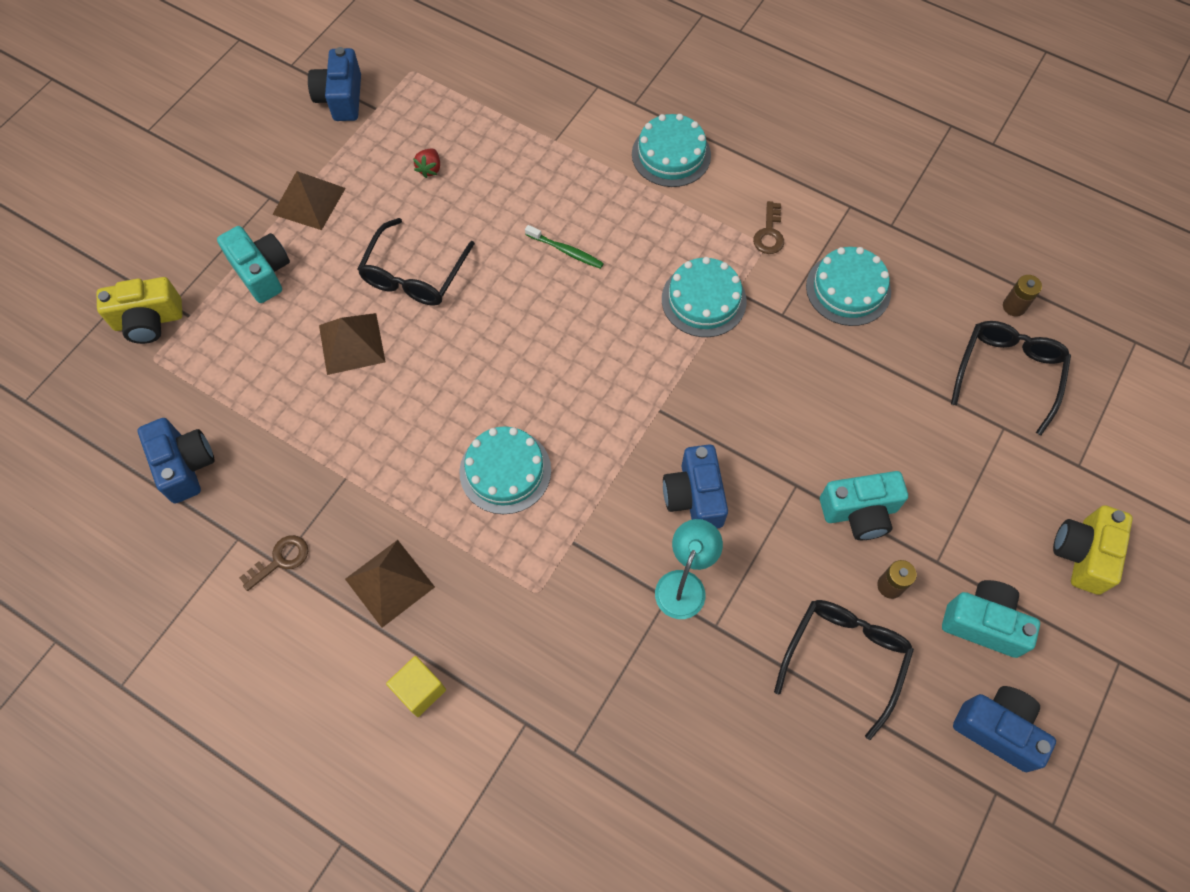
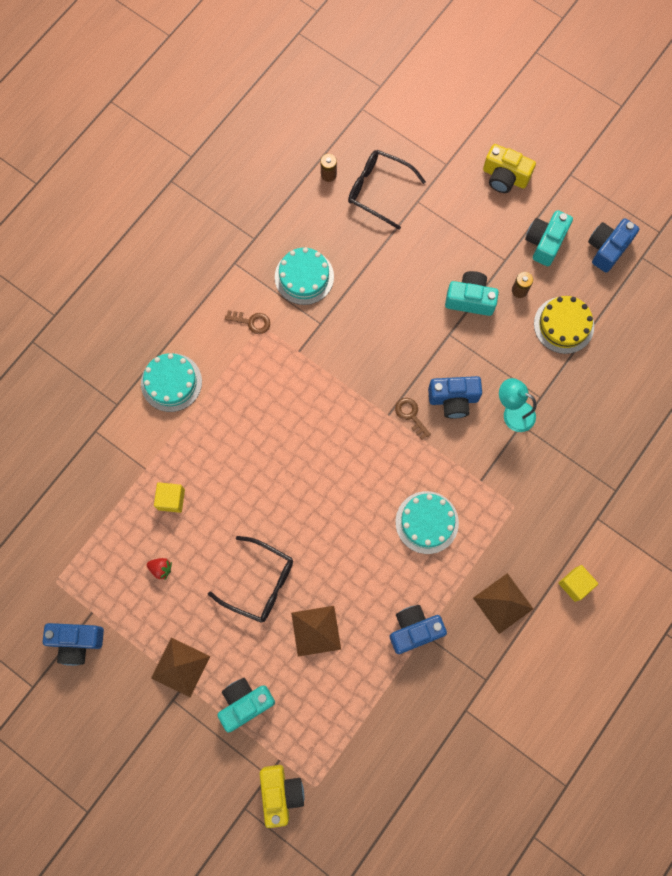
camera: 85 degrees left, 10 degrees up
(185, 466) = (407, 753): blue camera -> blue camera (414, 630)
(280, 560) = (483, 679): brown key -> brown key (410, 415)
(517, 170) = (171, 499): none -> yellow cube
(566, 251) = (251, 468): green toothbrush -> none
(703, 300) = (303, 375): turquoise cake -> none
(844, 659) = (563, 325): black glasses -> yellow cake
(859, 512) = (470, 299): turquoise camera -> turquoise camera turned 75 degrees counterclockwise

